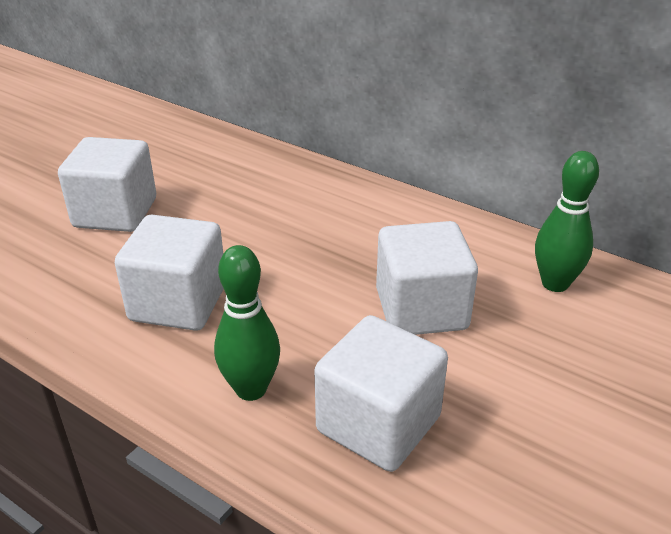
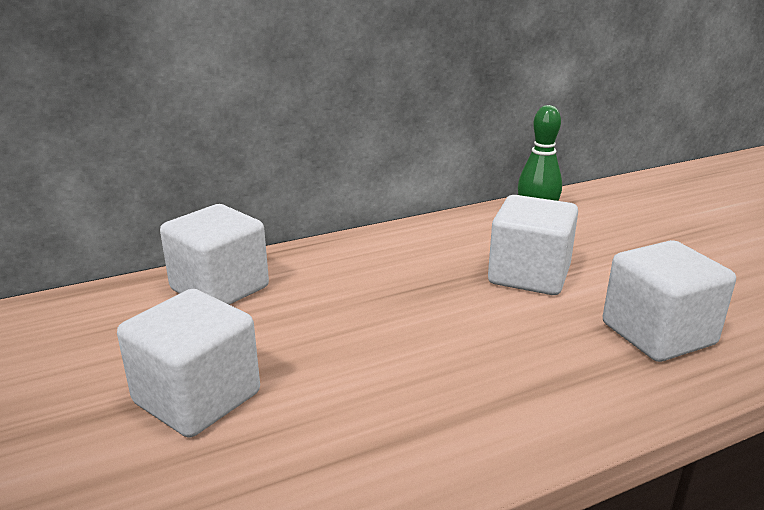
camera: 60 degrees left, 10 degrees down
(178, 303) = (423, 393): white cube -> white cube (220, 288)
(251, 389) = (586, 383): green bowling pin -> none

